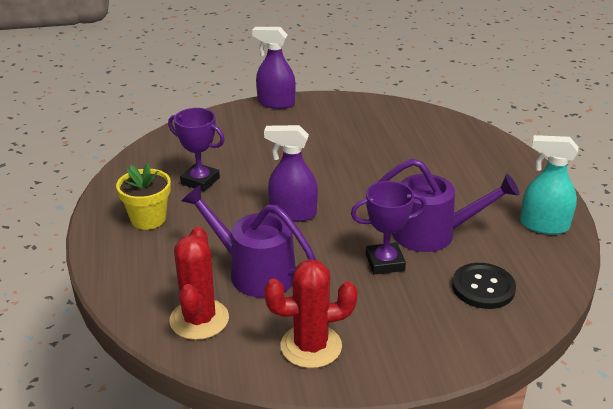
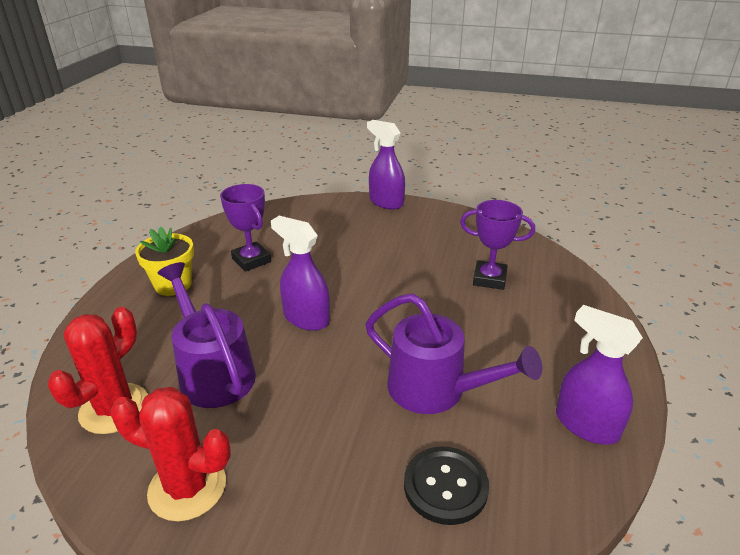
camera: 25 degrees right, 0 degrees up
(385, 262) = (354, 408): purple trophy -> purple trophy (489, 279)
(543, 225) = (586, 425): turquoise spray bottle -> purple spray bottle

